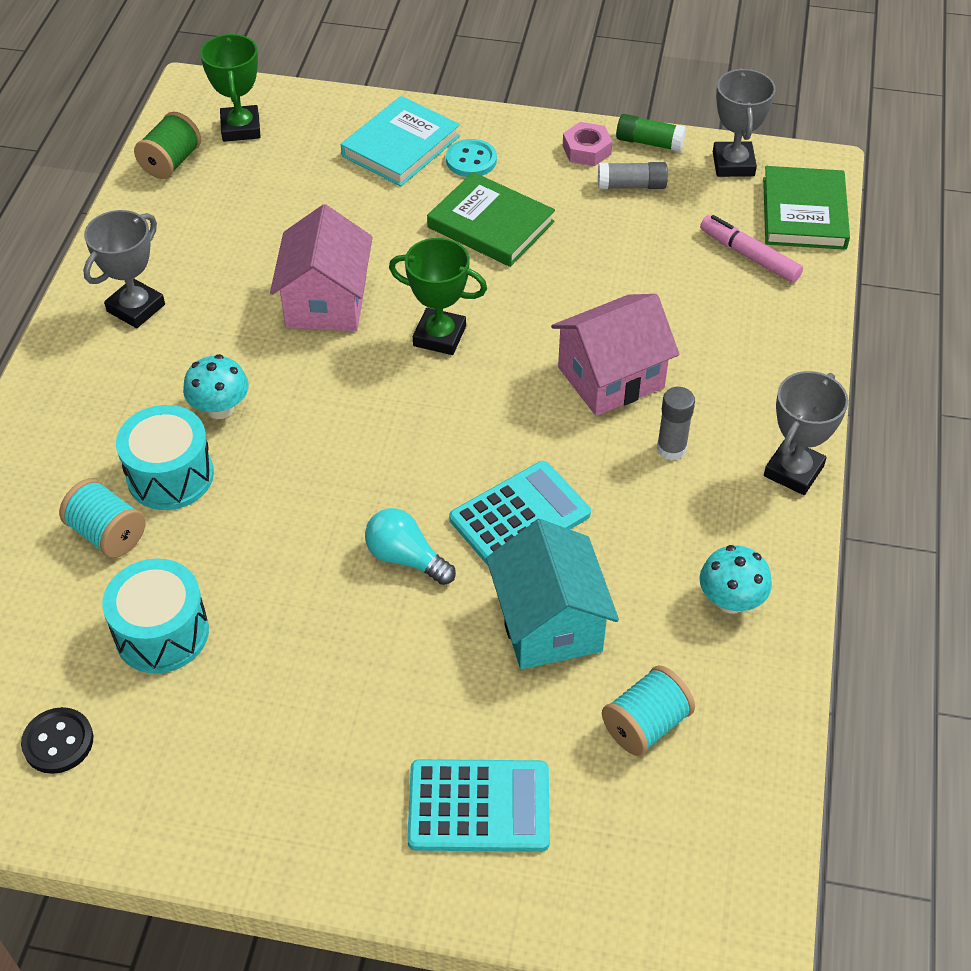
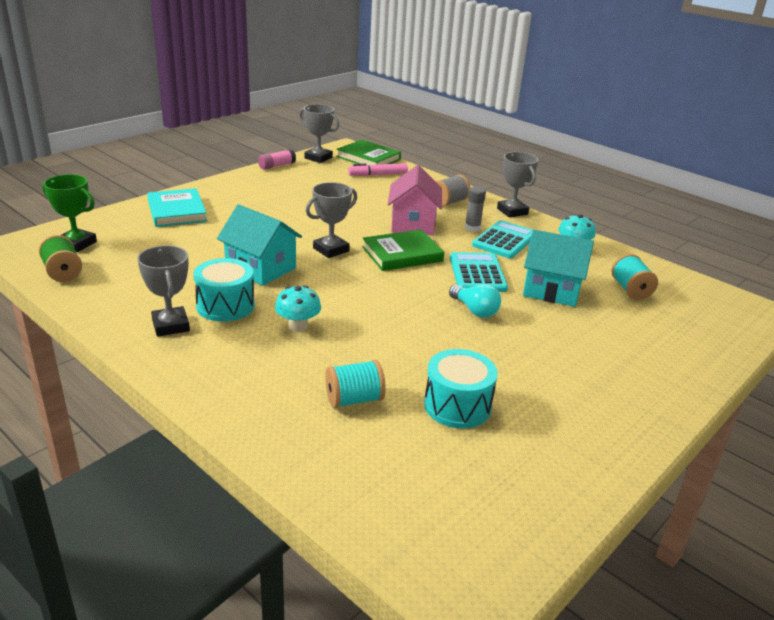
camera: 60 degrees left, 20 degrees down
(58, 742) = (515, 478): black button -> none
(170, 475) = (331, 360): turquoise drum -> turquoise drum (225, 306)
(326, 302) = (261, 268): pink house -> turquoise house
(406, 558) = (475, 310): turquoise light bulb -> turquoise light bulb turned 105 degrees counterclockwise
(439, 336) = (331, 250): green trophy -> grey trophy
(471, 160) = (219, 201): turquoise button -> none
(479, 807) = (654, 347): turquoise calculator -> turquoise calculator (504, 240)
(490, 224) = (272, 212): green book -> green book (402, 254)
(586, 150) = (258, 177): pink nut -> none
(631, 186) = (298, 178): grey glue stick -> none
(649, 142) = (277, 166): green glue stick -> pink glue stick
(739, 381) = (449, 202): none -> grey spool

